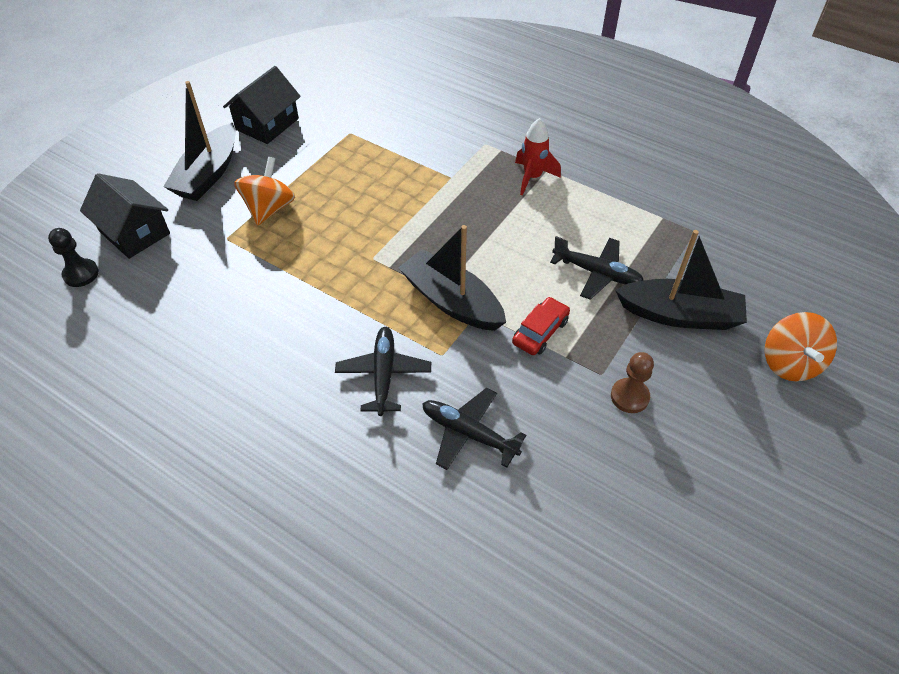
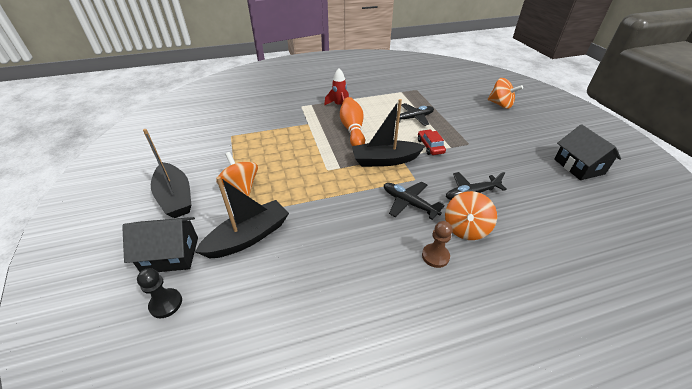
camera: 50 degrees left, 10 degrees down
(267, 124) = (176, 157): black house -> black house (578, 166)
(388, 458) = (465, 228): none -> orange spinning top
(487, 227) = (352, 130): none -> orange bowling pin
(629, 396) = (487, 143): brown pawn -> brown pawn (435, 256)
(679, 315) = (455, 113): black boat -> black boat (248, 237)

